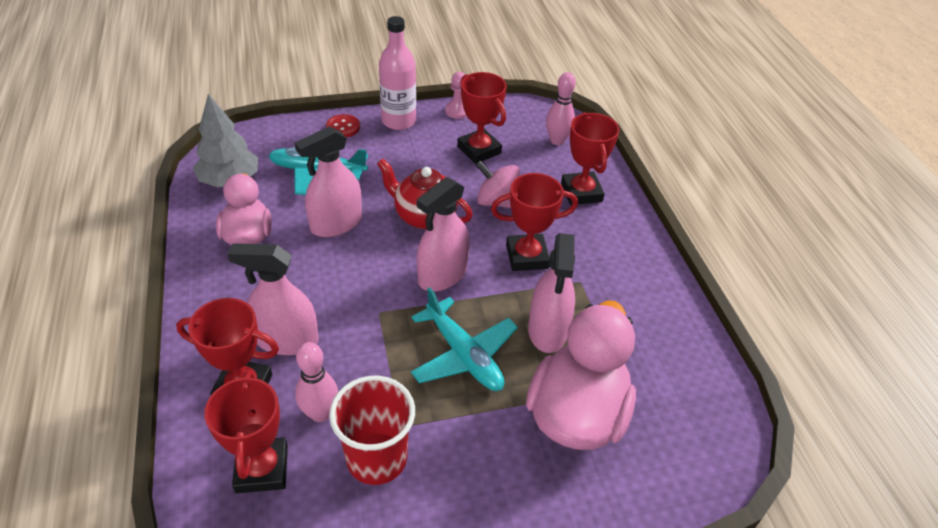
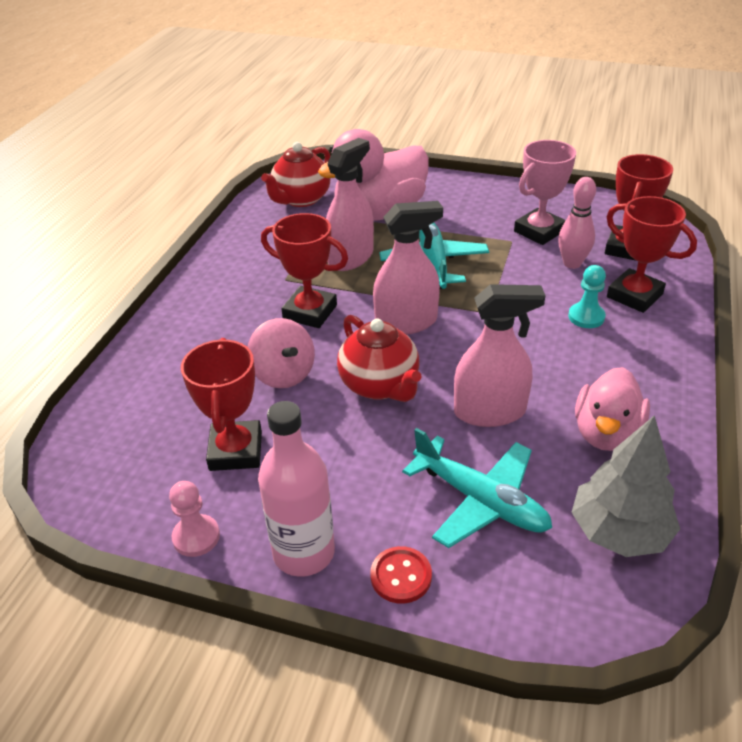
camera: 145 degrees left, 5 degrees down
(287, 340) = (586, 317): pink spray bottle -> turquoise pawn
(377, 458) = (539, 231): red cup -> pink trophy
(557, 140) = (123, 427): pink bowling pin -> none
(581, 192) = (182, 352): red trophy -> none
(681, 400) = (301, 199): none -> red teapot

